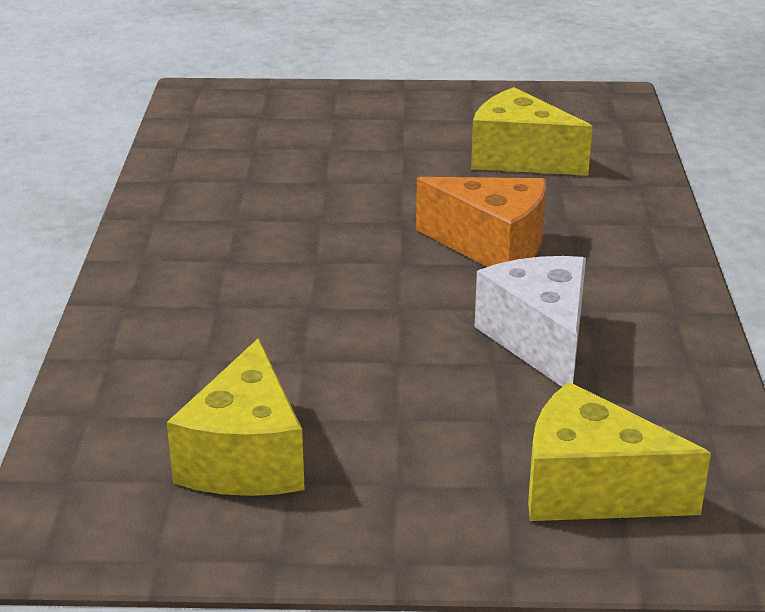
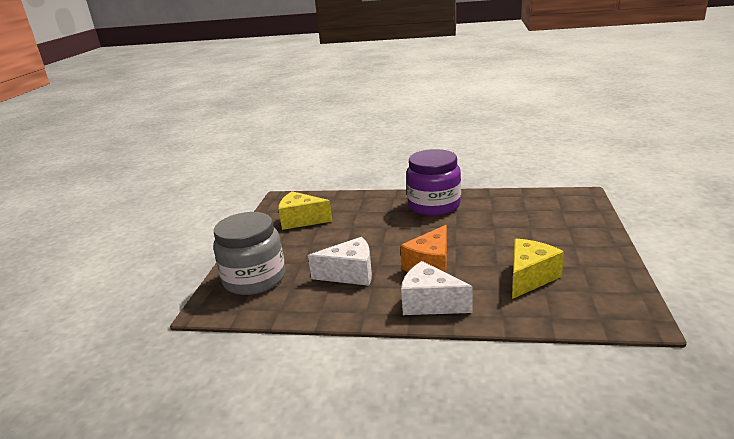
camera: 100 degrees right, 5 degrees down
(200, 245) = (434, 205): none -> purple jar
(591, 490) = (254, 279): yellow cheese -> grey jar
(624, 245) = (430, 303): none -> white cheese

